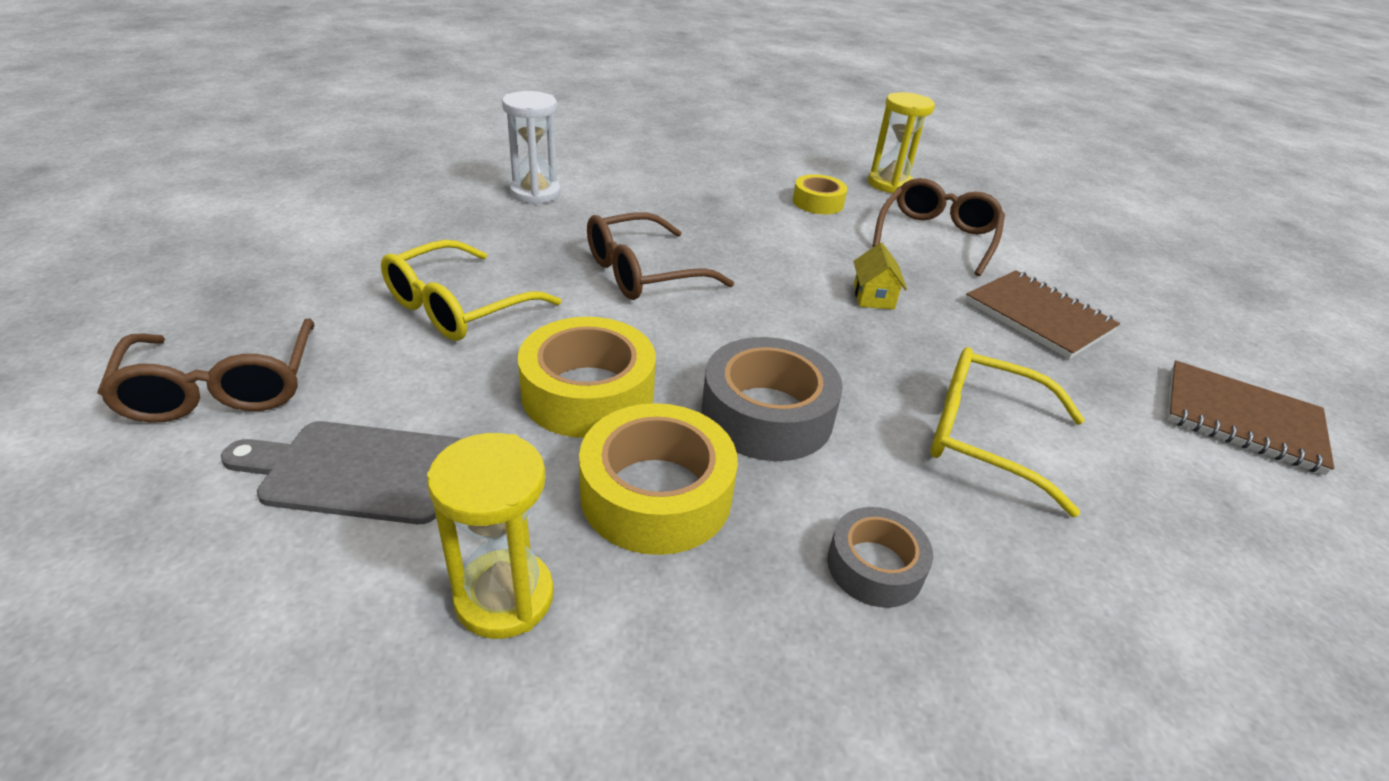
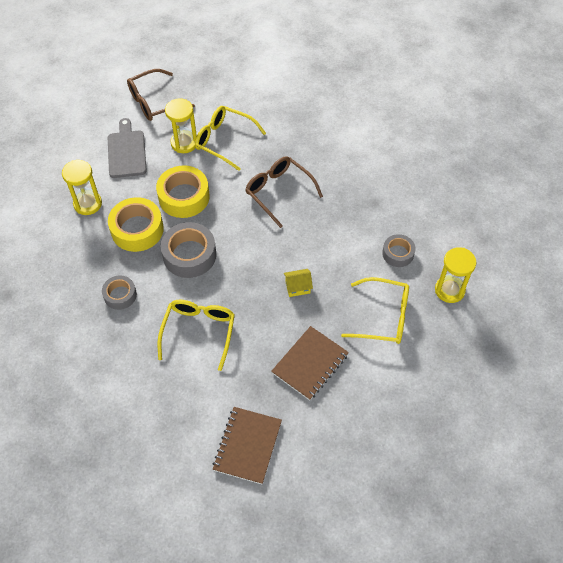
camera: 80 degrees right, 20 degrees up
(416, 363) = (184, 143): none -> yellow hourglass
(535, 193) = (338, 130): white hourglass -> none
(818, 202) = (398, 253): yellow tape -> grey tape
(937, 237) = (383, 317): brown glasses -> yellow glasses

